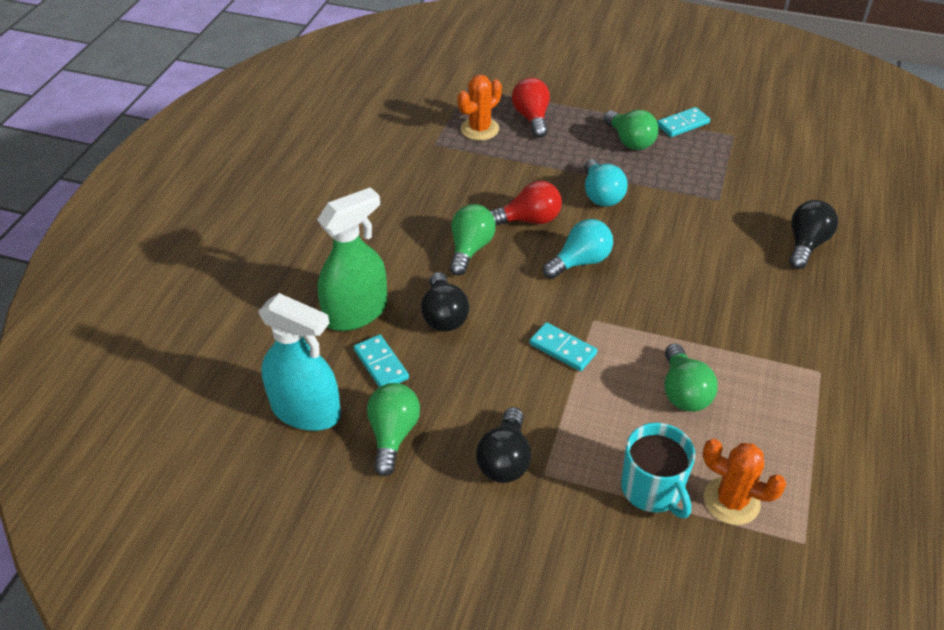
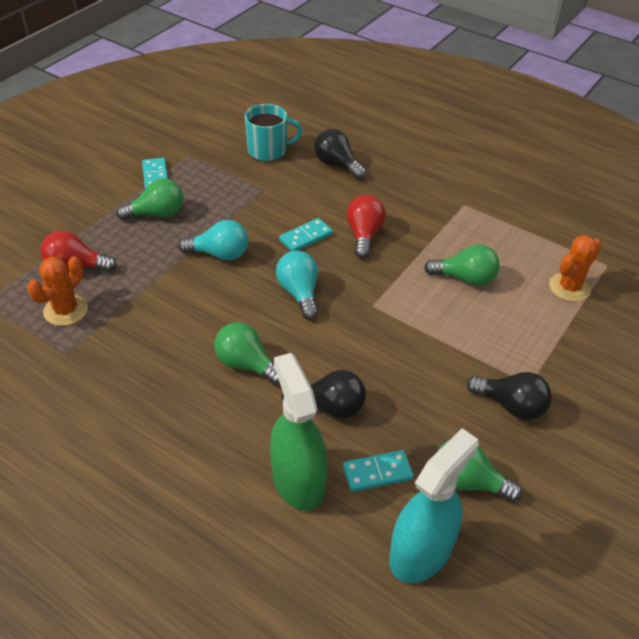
camera: 75 degrees left, 0 degrees up
(479, 129) = (65, 310): orange cactus -> orange cactus turned 60 degrees clockwise
(529, 220) = (227, 311): red light bulb -> red light bulb (364, 235)
(562, 349) = (399, 334): turquoise domino -> turquoise domino (306, 237)
(652, 489) = (553, 325): turquoise mug -> turquoise mug (268, 151)

